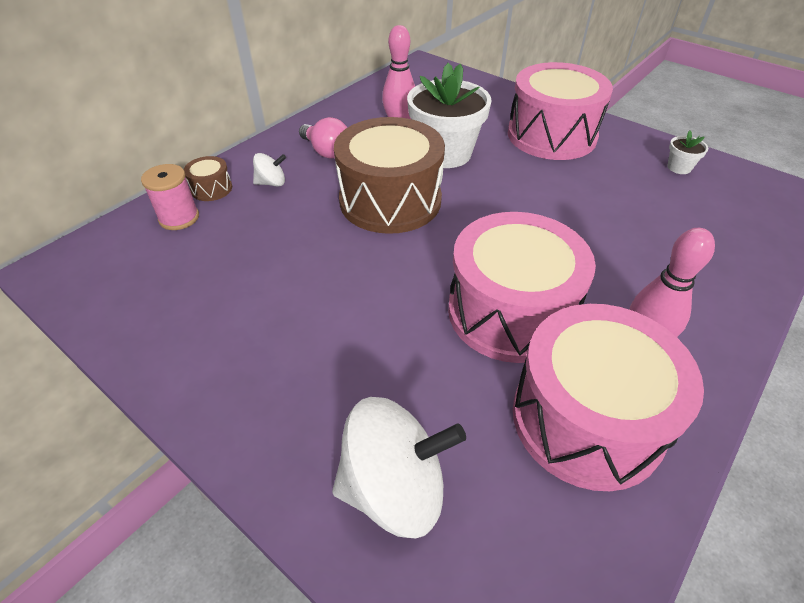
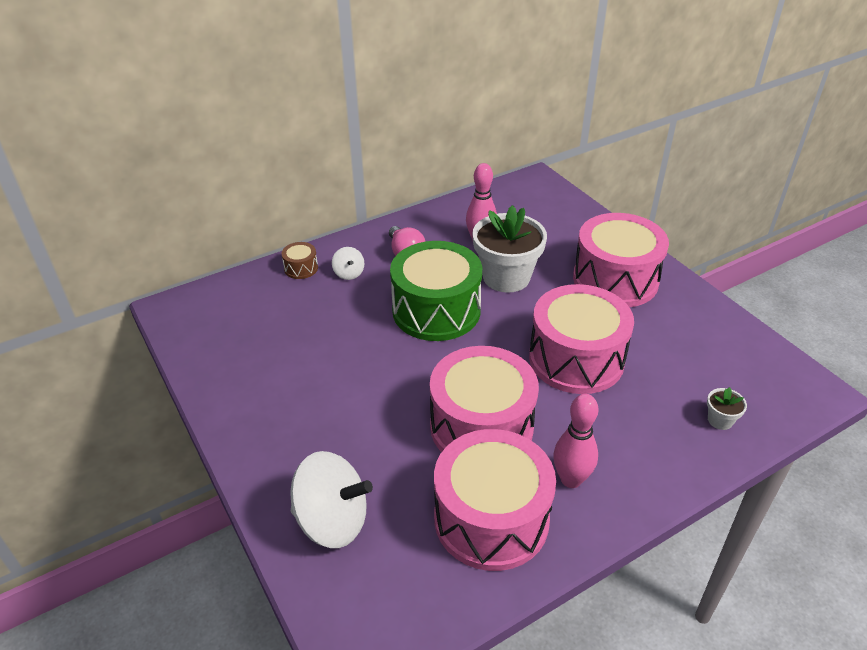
camera: 20 degrees right, 5 degrees down
(179, 218) = (268, 288): pink spool -> none
(271, 183) = (349, 273): white spinning top -> white spinning top turned 60 degrees clockwise
(390, 200) = (436, 310): brown drum -> green drum
(563, 216) = (576, 359): none -> pink drum
(679, 167) = (718, 338): white flower pot -> white flower pot (720, 420)

